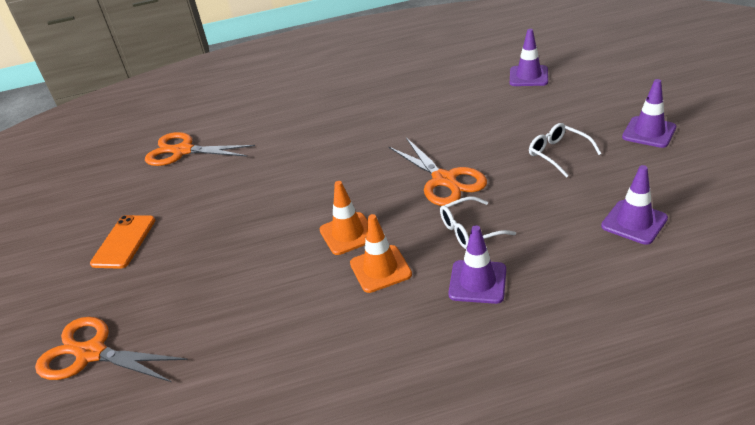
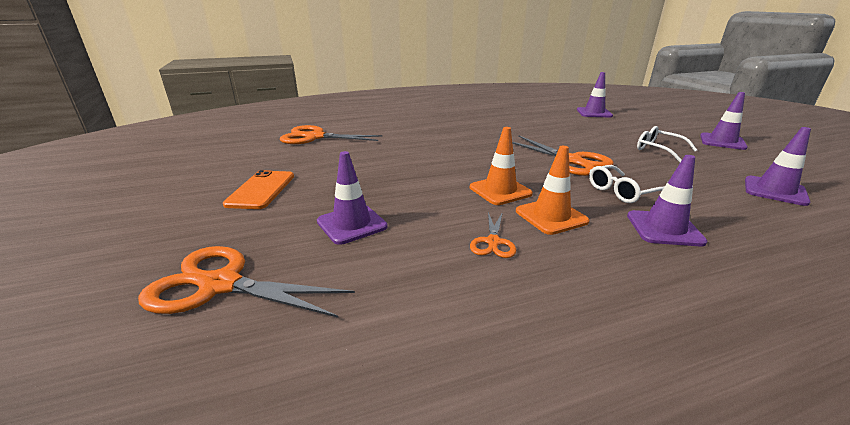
camera: 10 degrees left, 10 degrees down
(199, 285) = (352, 224): none -> purple traffic cone
(314, 303) = (493, 242): none -> orange scissors

